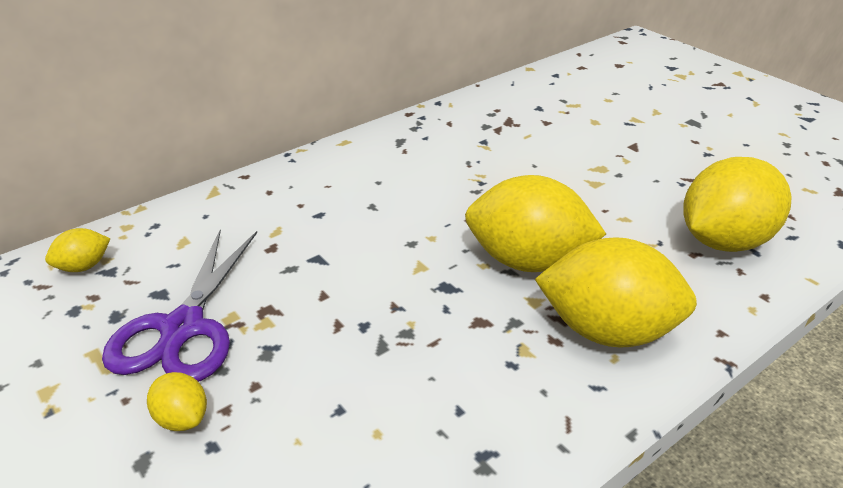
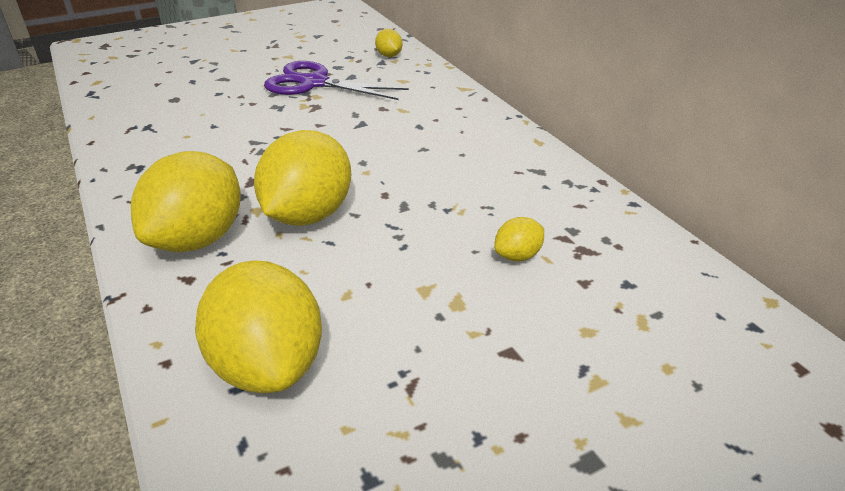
camera: 100 degrees right, 0 degrees up
(182, 418) = (243, 85): yellow lemon -> yellow lemon (517, 256)

